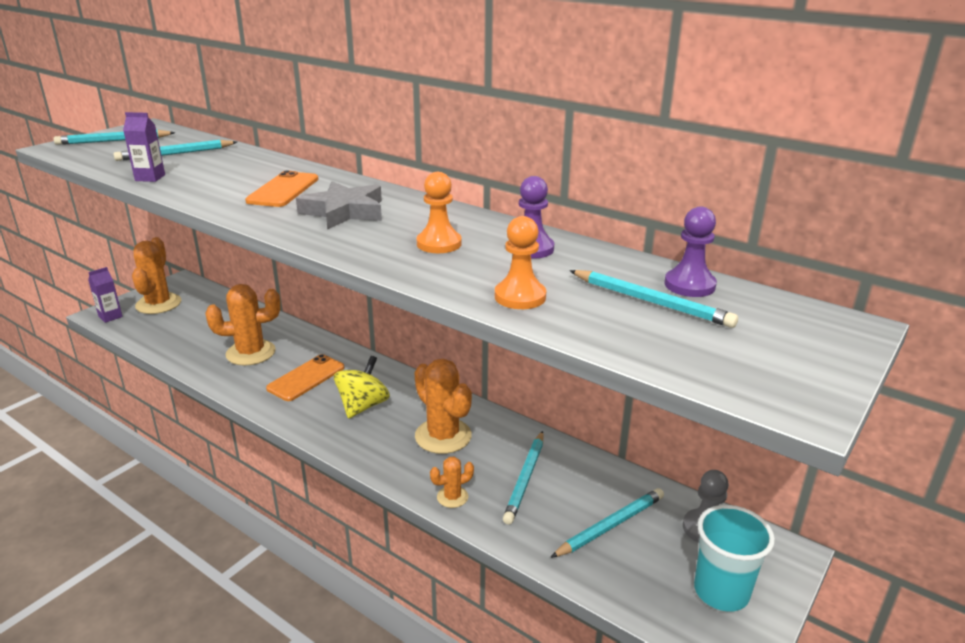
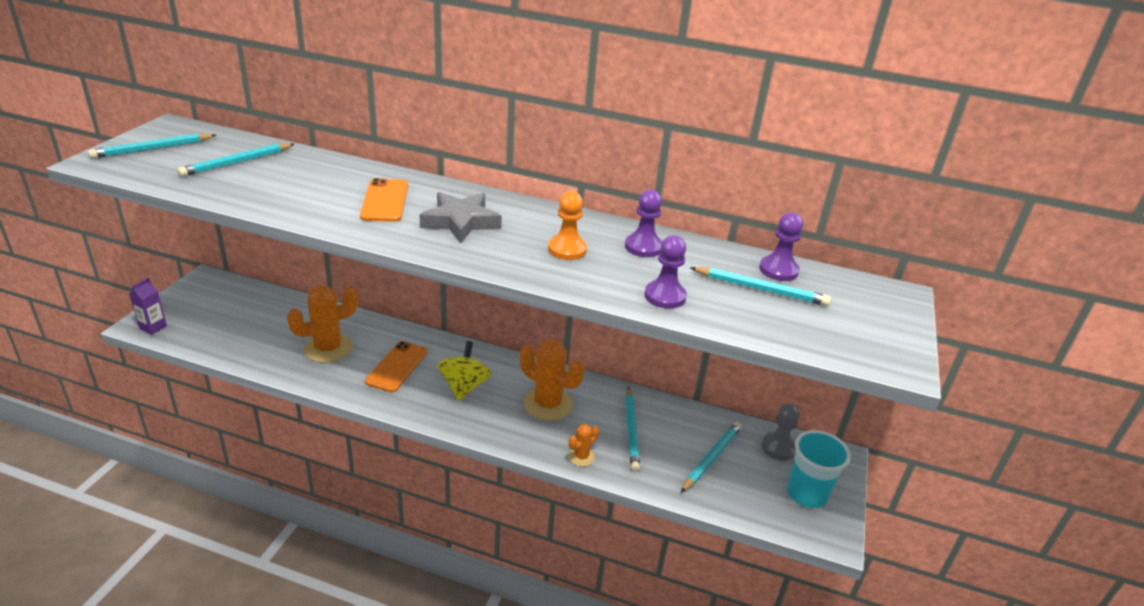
camera: 20 degrees left, 5 degrees up
(150, 178) = (237, 196): purple carton -> none
(158, 304) = (198, 307): orange cactus -> none
(520, 297) = (665, 296): orange pawn -> purple pawn

